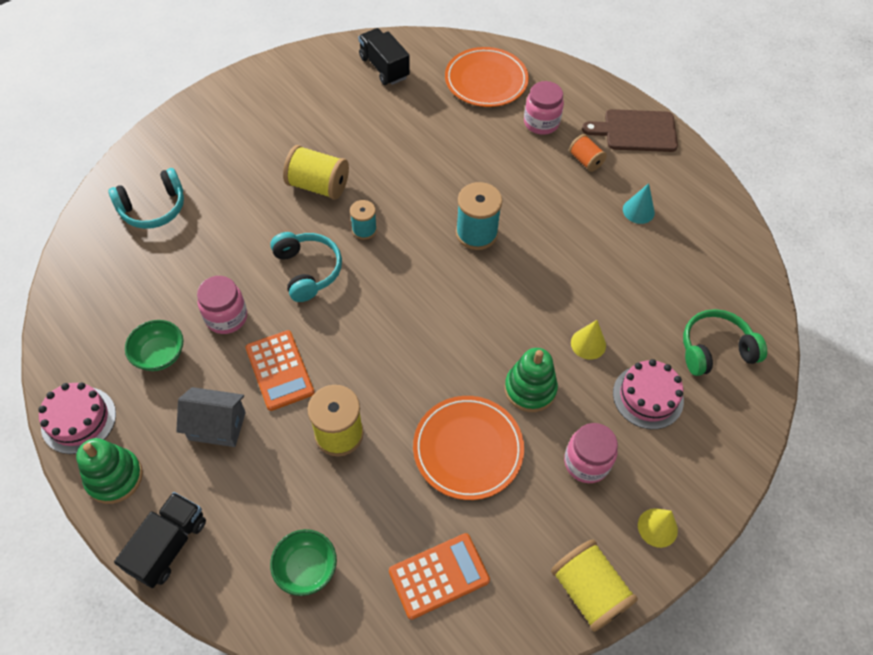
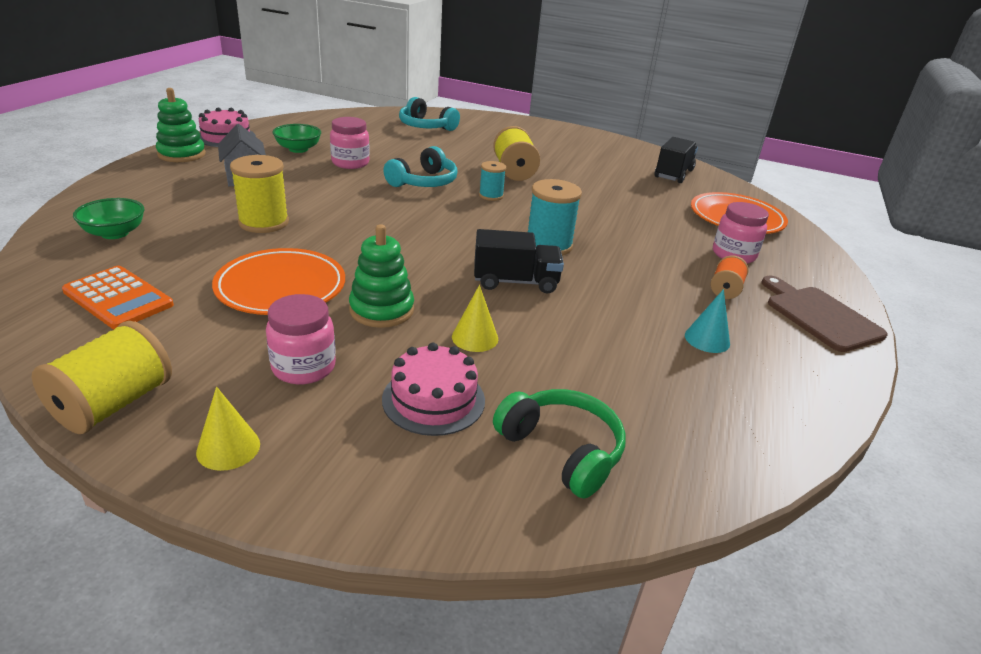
camera: 60 degrees right, 25 degrees down
(169, 545) = (126, 180): black truck -> black truck (515, 282)
(279, 370) = (314, 189): orange calculator -> none

